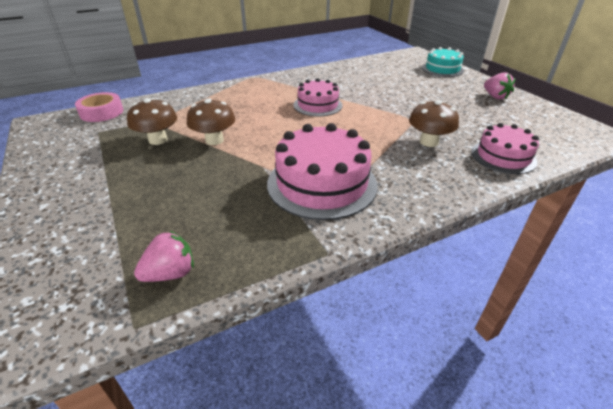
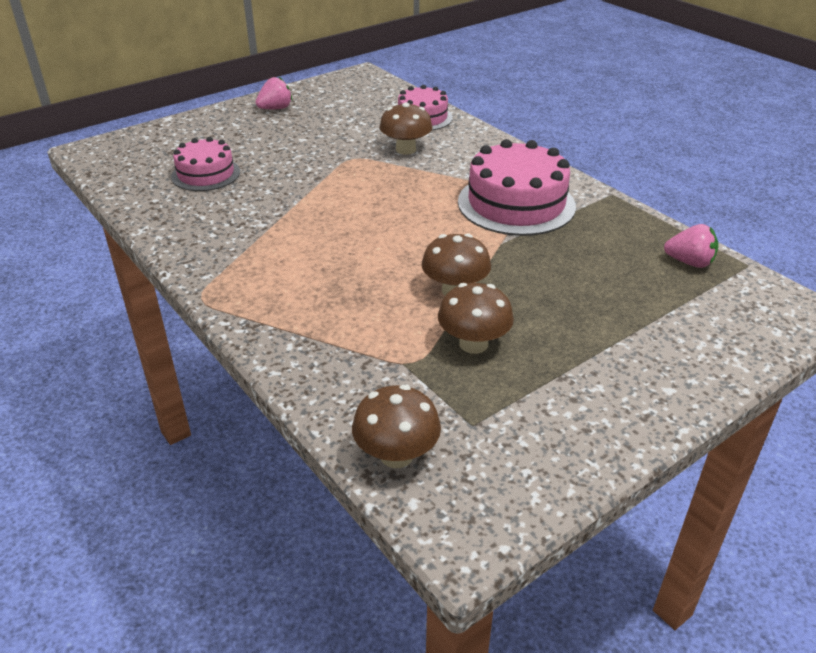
camera: 100 degrees left, 0 degrees up
(101, 112) = (396, 455): pink tape -> brown mushroom
(171, 273) = (689, 262): pink strawberry -> pink strawberry turned 150 degrees clockwise
(317, 105) = (320, 221): pink cake -> pink cake (206, 174)
(442, 69) = (174, 133): turquoise cake -> none

